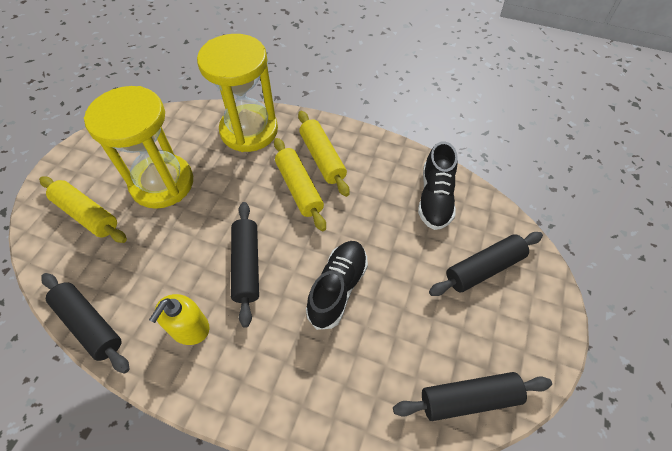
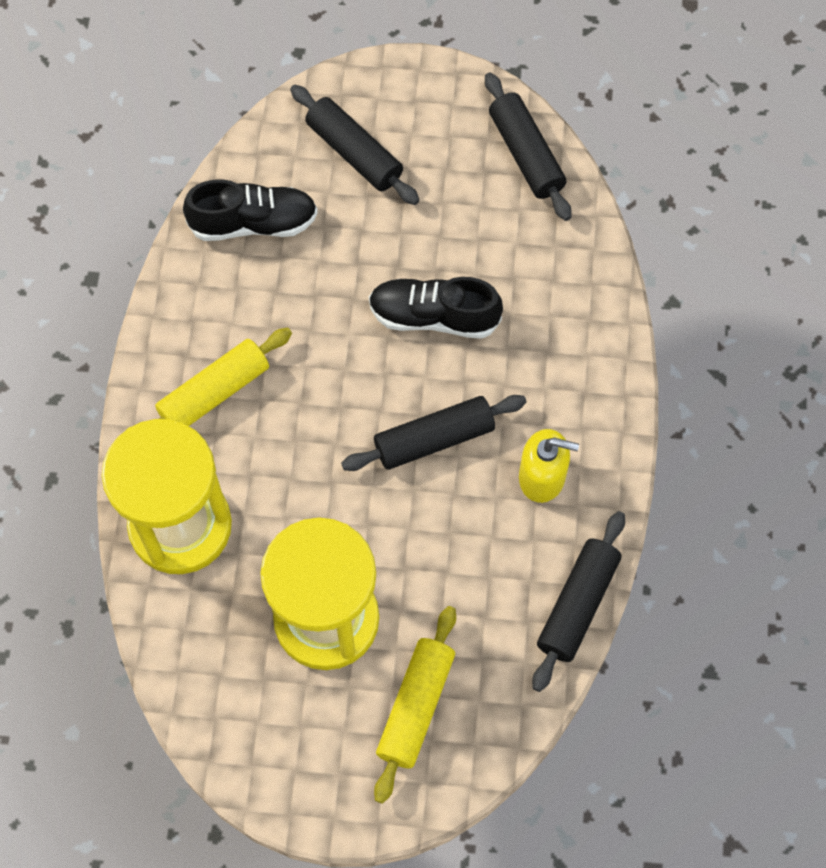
camera: 105 degrees left, 10 degrees up
(299, 188) = (283, 410): yellow rolling pin -> none

